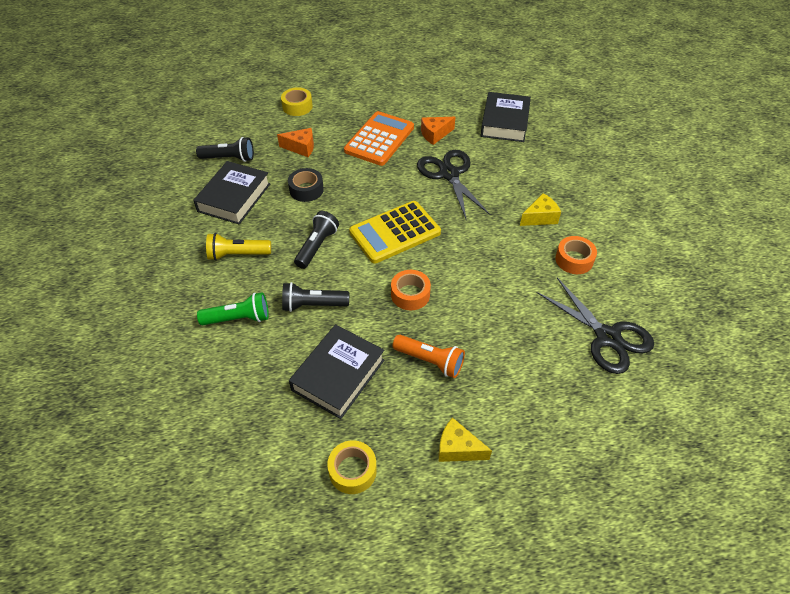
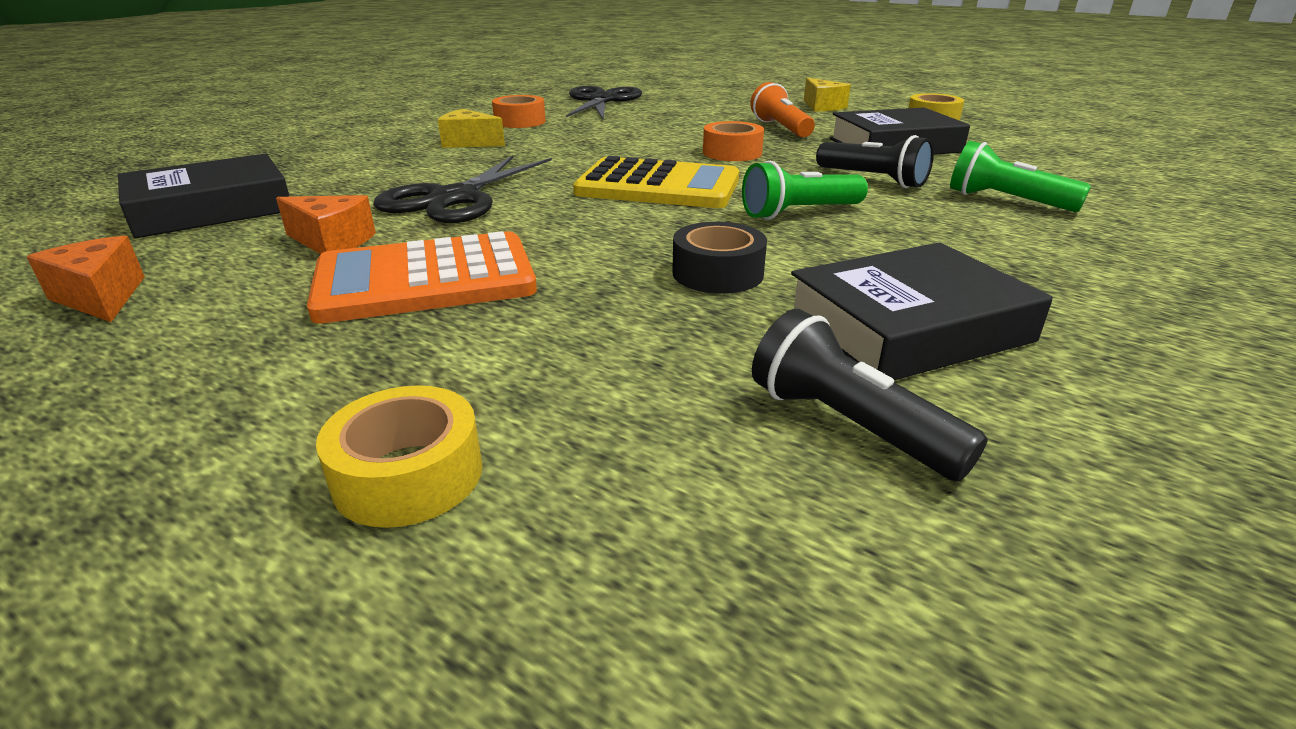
camera: 135 degrees left, 20 degrees down
(238, 254) = (964, 250): yellow flashlight -> none
(301, 148) = (607, 347): orange cheese -> orange cheese (101, 297)
(317, 246) = (799, 213): black flashlight -> green flashlight

